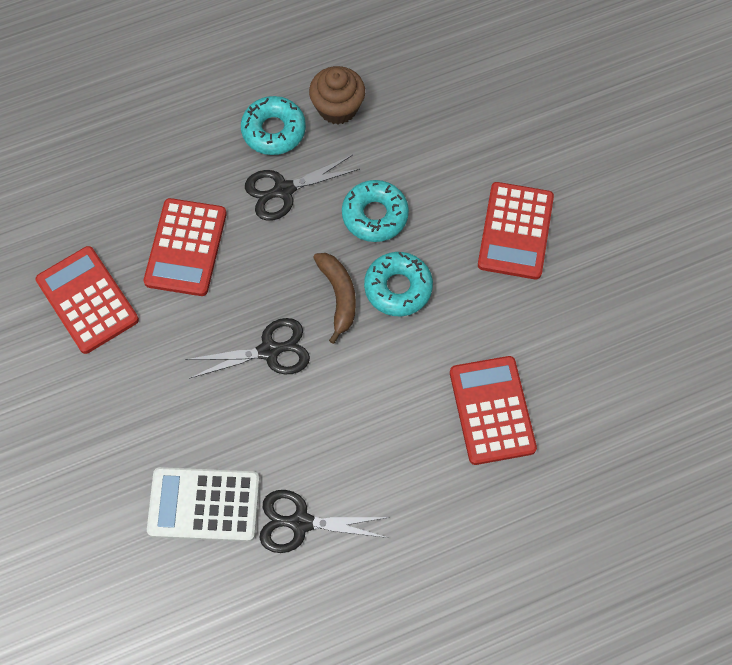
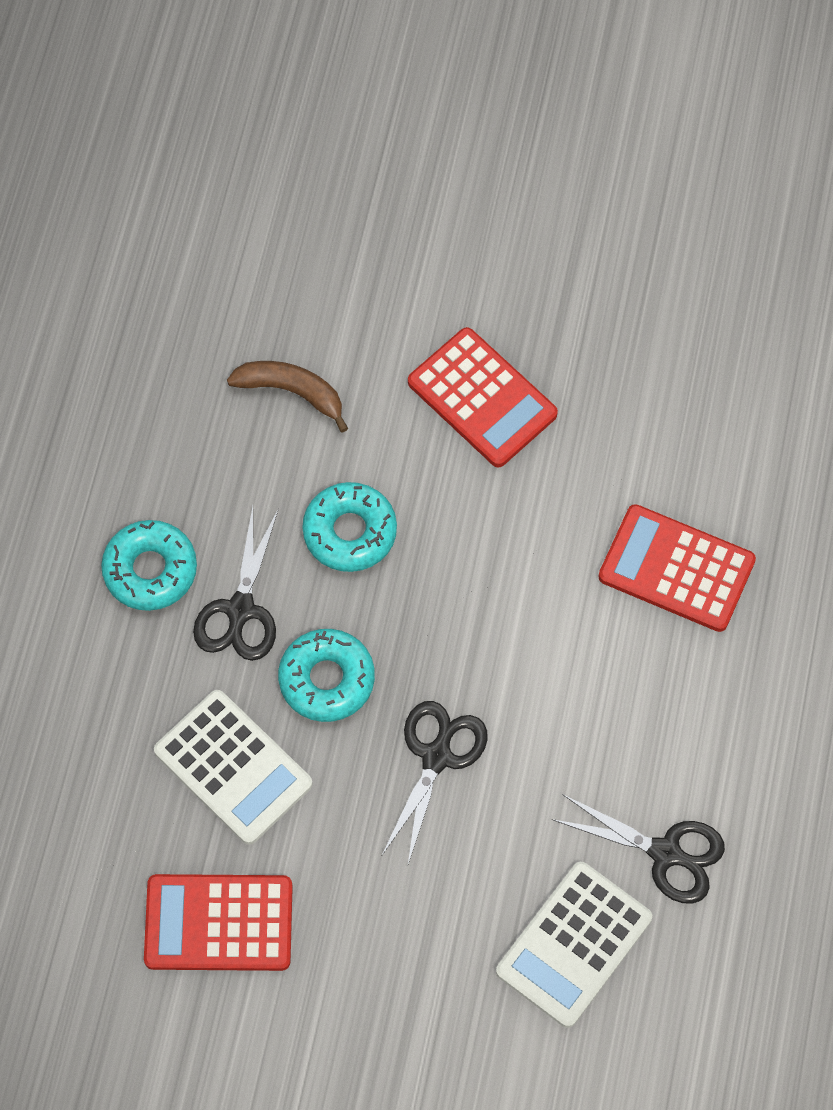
camera: 55 degrees left, 0 degrees up
(186, 247) = (233, 767): red calculator -> white calculator
(300, 522) = (666, 853): black scissors -> black scissors turned 105 degrees counterclockwise
(337, 108) = (175, 479): brown cupcake -> none
(338, 296) = (423, 637): brown banana -> brown banana (292, 392)
(398, 288) = (460, 568): turquoise donut -> turquoise donut (327, 679)

